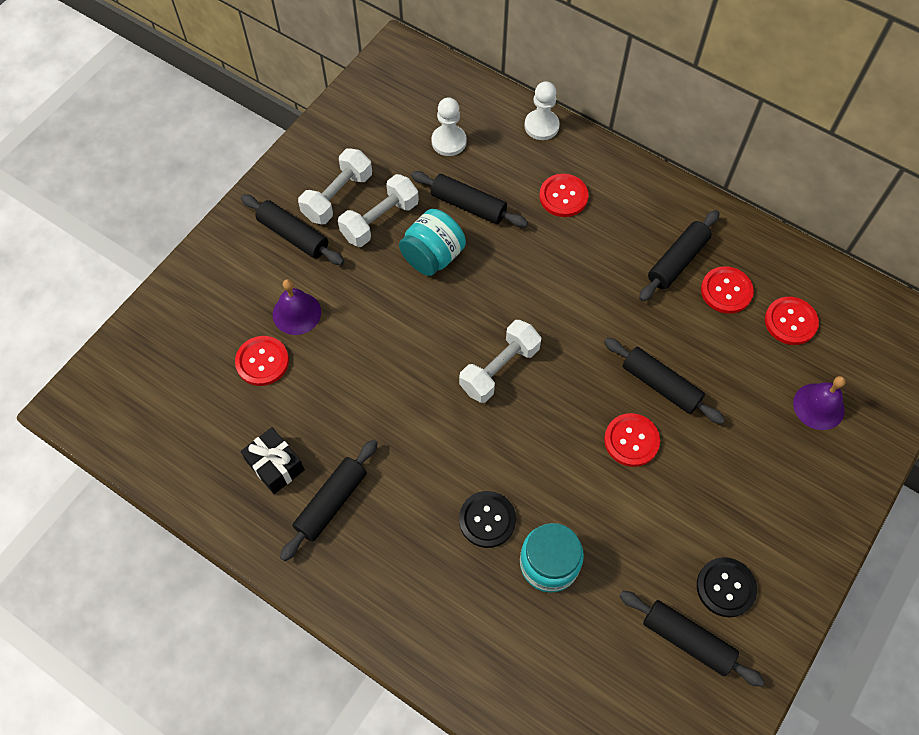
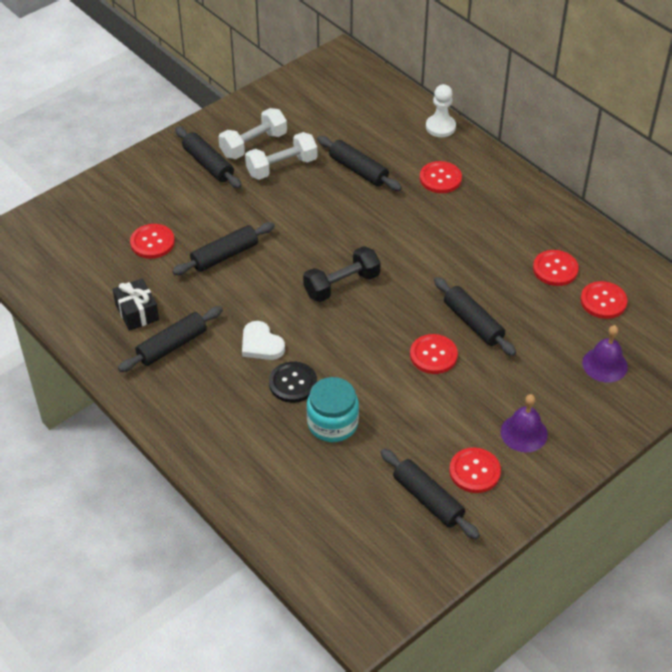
camera: 15 degrees right, 15 degrees down
(296, 313) = (191, 216): purple bell -> purple bell (524, 433)
(432, 256) = (315, 199): turquoise jar -> none
(434, 474) = (261, 344): none -> white heart
(449, 141) = (358, 124): white pawn -> none
(499, 369) = (342, 285): white dumbbell -> black dumbbell
(677, 261) = (520, 240): black rolling pin -> black rolling pin (224, 255)
(725, 587) = (474, 471): black button -> red button

